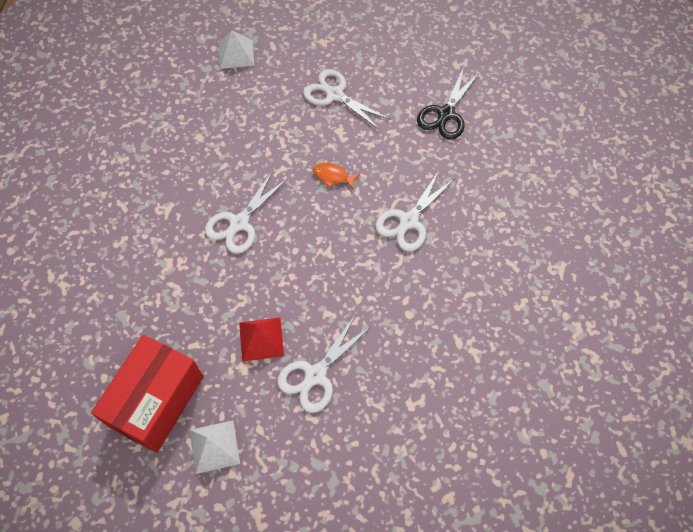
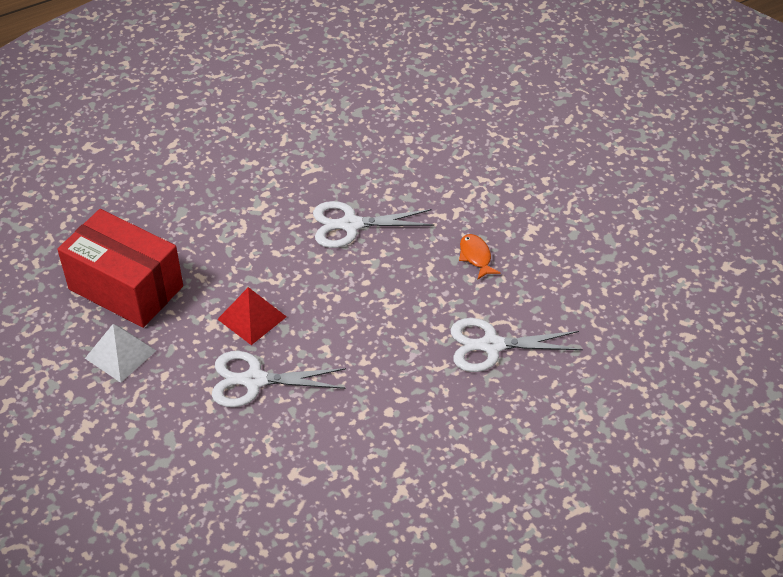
camera: 50 degrees right, 15 degrees down
(156, 401) = (126, 287): red box -> red box turned 45 degrees clockwise
(236, 54) = (527, 101): white pyramid -> none
(334, 95) = (569, 198): white scissors -> none
(446, 114) = (653, 296): black scissors -> none

